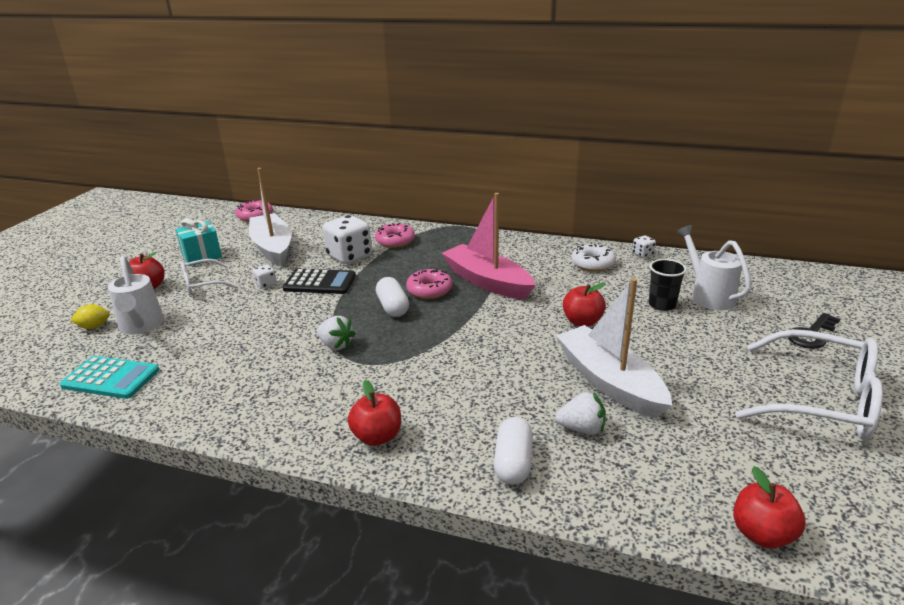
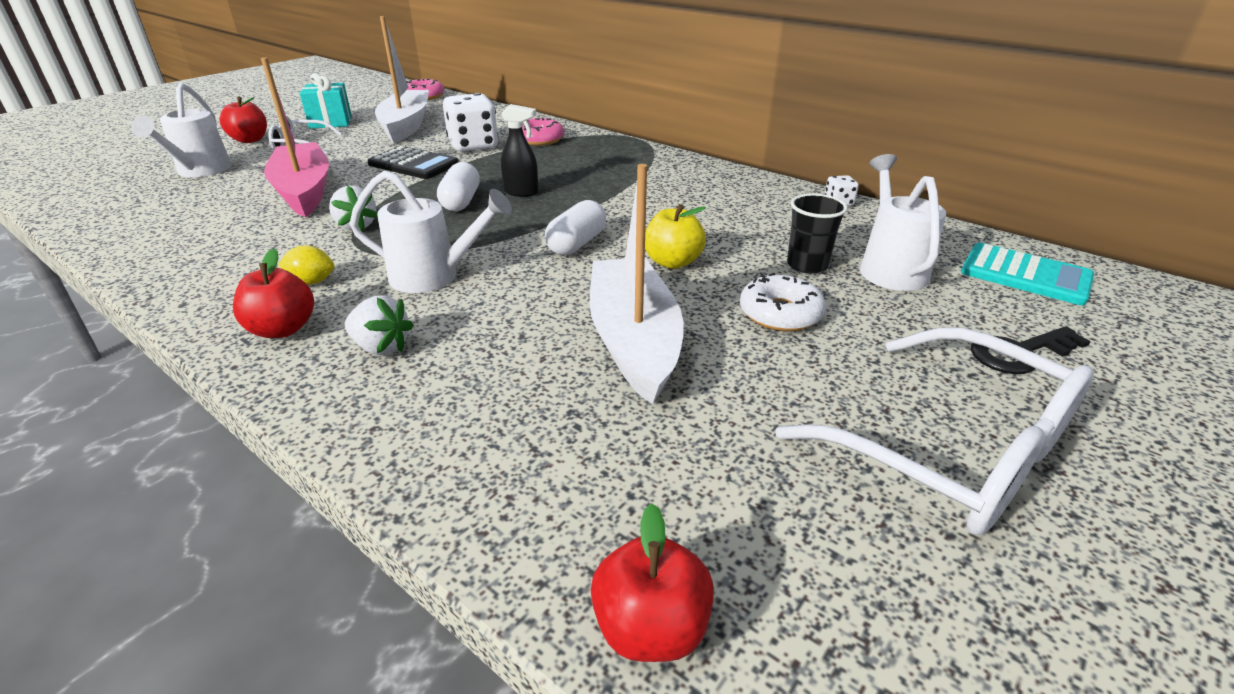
camera: 20 degrees right, 5 degrees up
(94, 327) = (161, 164): yellow lemon -> yellow lemon (312, 282)
(111, 378) = (115, 210): turquoise calculator -> turquoise calculator (1025, 275)
(266, 284) = (359, 156): white dice -> none
(429, 290) = (521, 192): pink donut -> black spray bottle
(439, 371) = (434, 276): none -> white watering can
(487, 282) = (599, 196): pink boat -> pink boat (304, 191)
(513, 463) = (399, 404): white capsule -> white capsule (577, 244)
(581, 428) = (533, 388): white strawberry -> white strawberry (381, 347)
(582, 322) = (672, 262): red apple -> yellow apple
(593, 264) = (756, 201): white donut -> white donut (780, 313)

